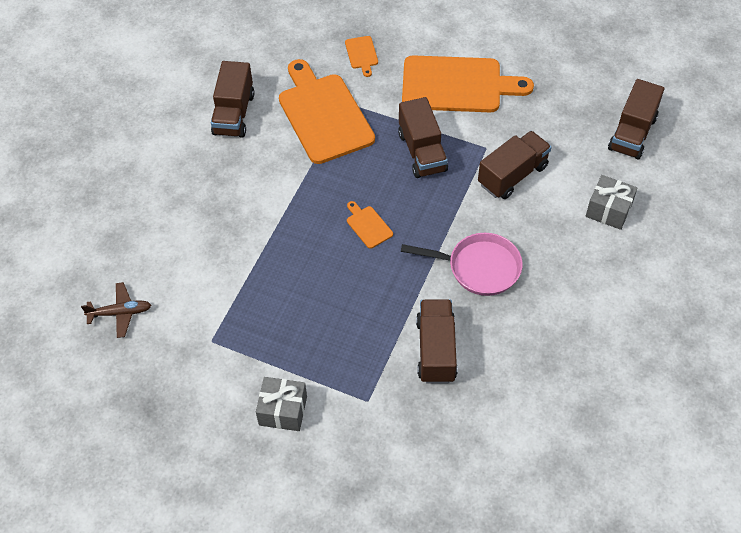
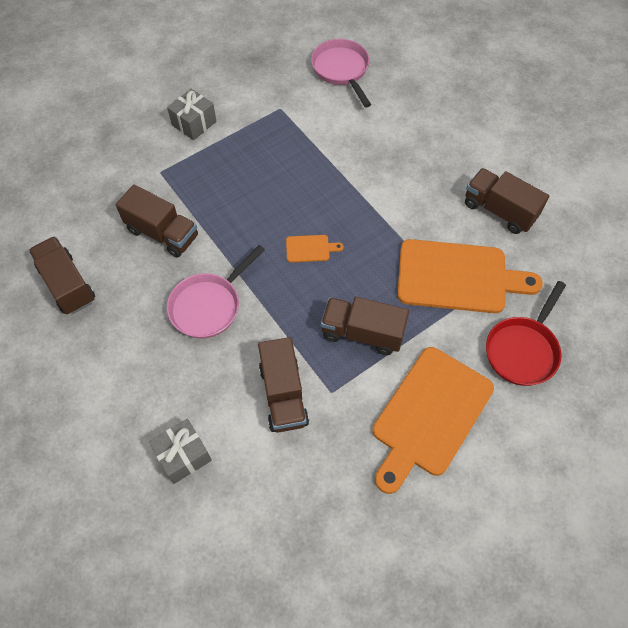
camera: 120 degrees right, 5 degrees up
(120, 313) = (341, 70): brown plane -> pink pan
(361, 54) = (523, 349): orange cutting board -> red pan
(632, 133) = (254, 554): brown truck -> brown truck (67, 284)

